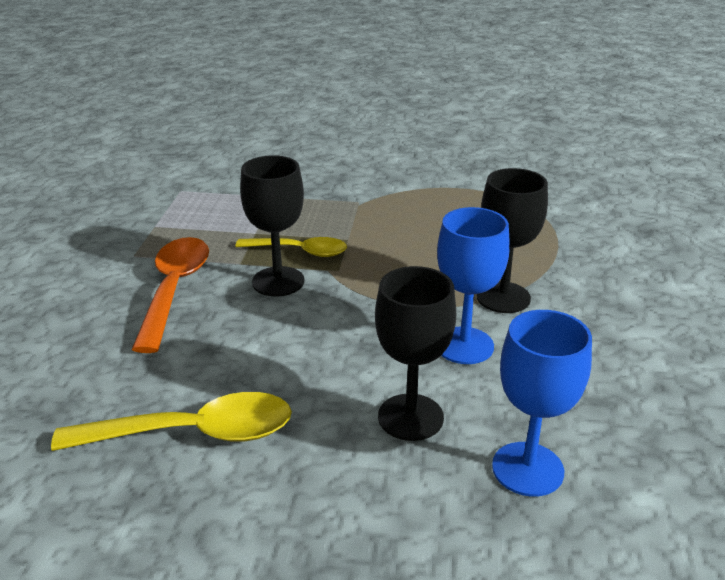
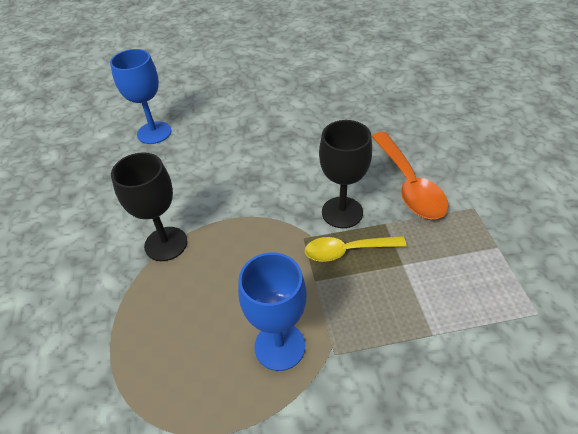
camera: 165 degrees right, 15 degrees up
(193, 433) = (317, 109): yellow spoon -> none
(410, 417) = (215, 141): black goblet -> none
(464, 345) = (191, 192): blue goblet -> blue goblet (279, 346)

